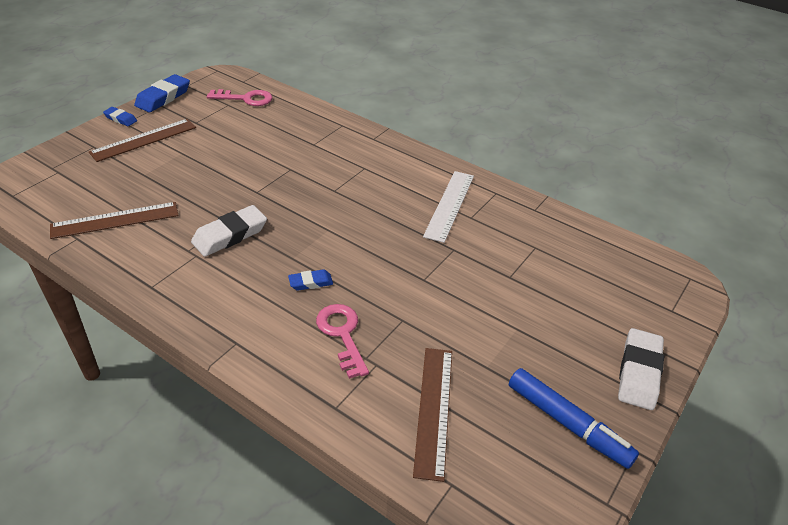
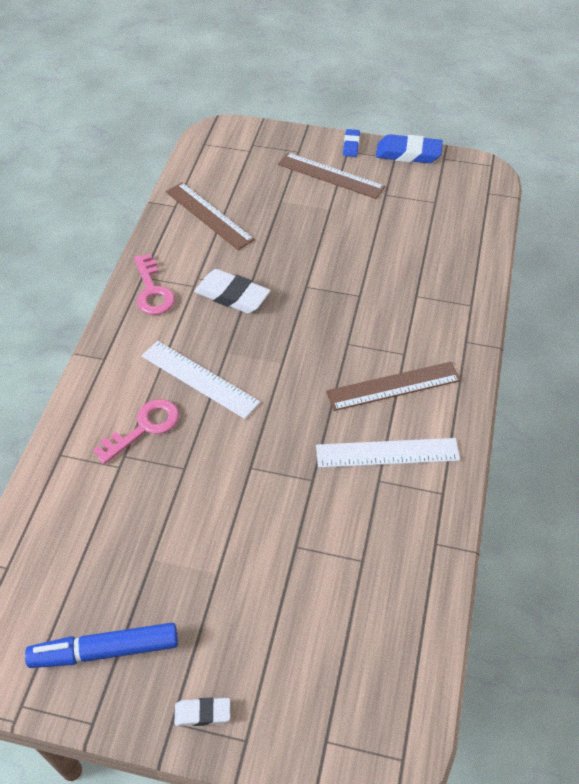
camera: 70 degrees right, 10 degrees up
(246, 99) = (456, 209): pink key -> pink key (152, 291)
(310, 282) = (199, 379): blue eraser -> white ruler
(434, 410) = (82, 529): brown ruler -> brown ruler (393, 386)
(568, 423) = (105, 651): blue marker -> blue marker turned 60 degrees clockwise
(639, 372) = (202, 713): white eraser -> white eraser, size x0.55

